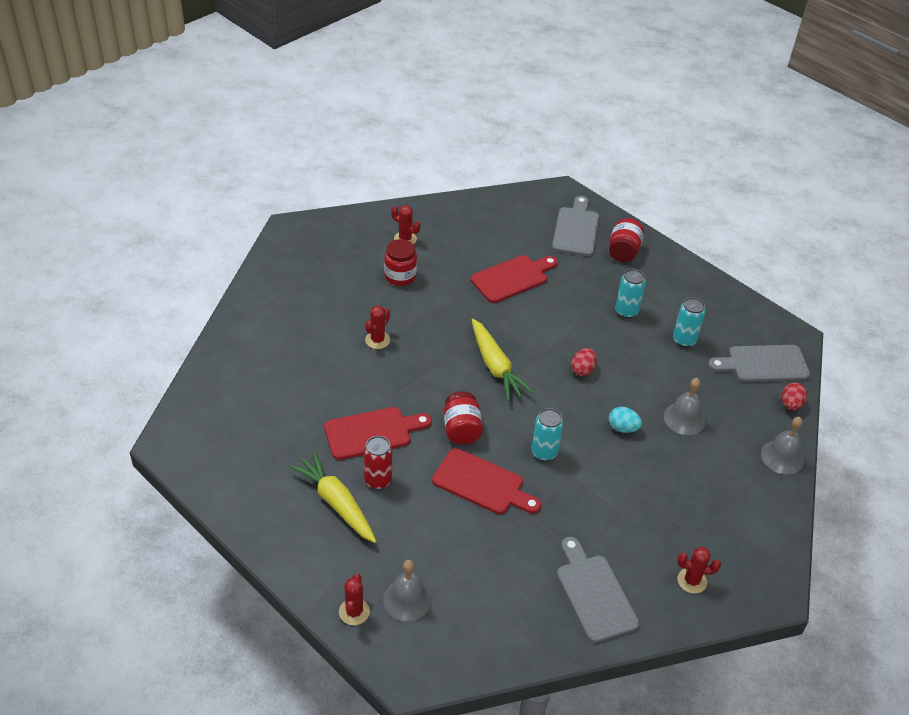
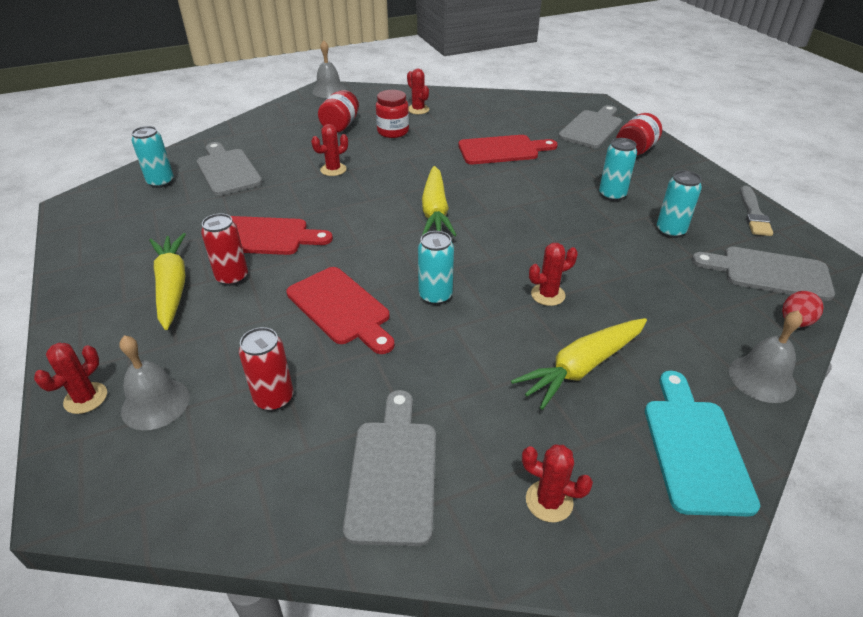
camera: 25 degrees right, 5 degrees down
(228, 396) = (161, 182): none -> turquoise can
(279, 365) = (227, 170): none -> grey cutting board
(461, 429) = (358, 254): red jar -> red jar (340, 125)
(485, 569) = (274, 398): none -> red can
(582, 370) = (531, 232): red egg -> none
(622, 428) = (548, 295): turquoise egg -> red cactus
(671, 482) = (582, 367): none -> yellow carrot
(684, 418) = (634, 303): grey bell -> grey bell (329, 91)
(737, 305) = (753, 214): none -> grey brush
(758, 520) = (694, 448): none -> turquoise cutting board

